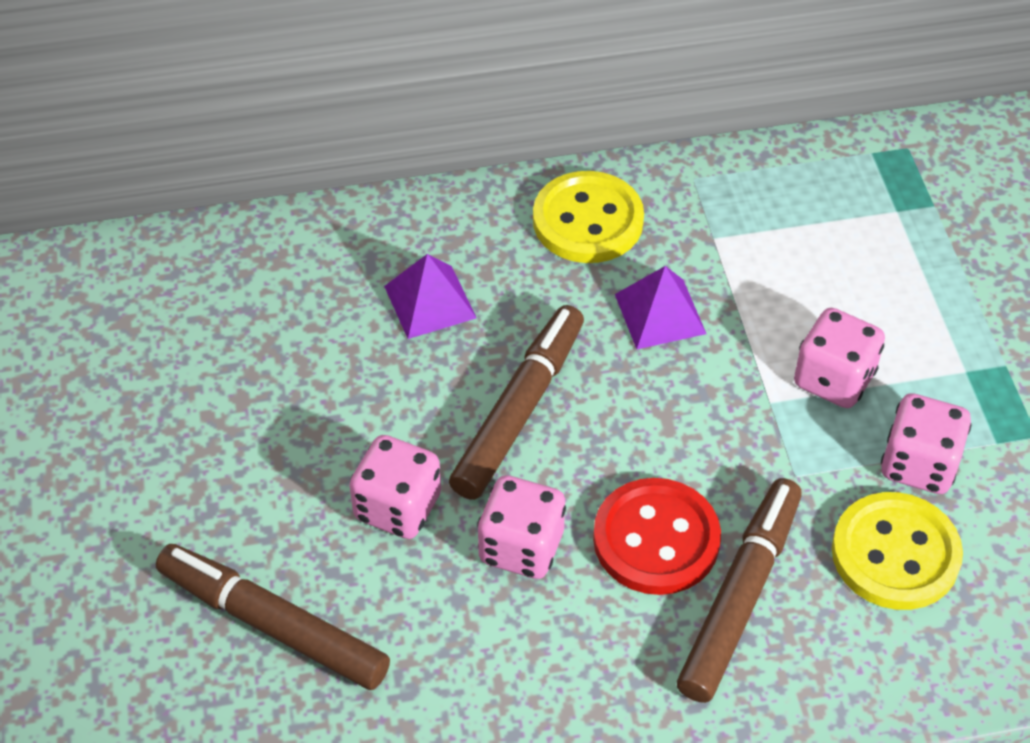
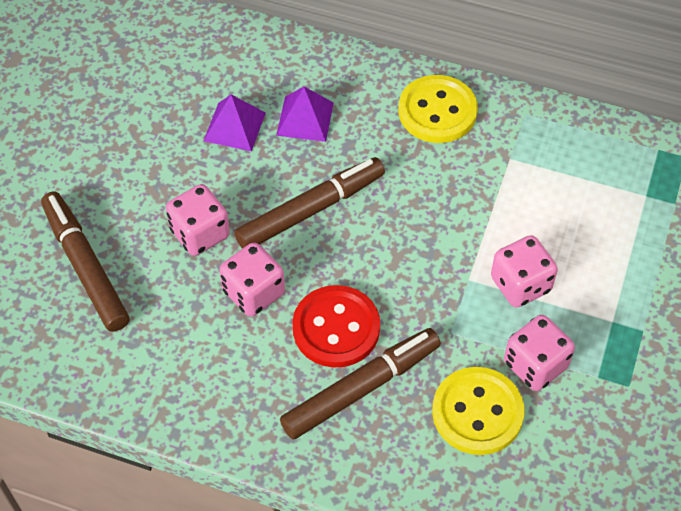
camera: 30 degrees right, 5 degrees up
(660, 313) = (440, 191): purple pyramid -> purple pyramid (234, 126)

